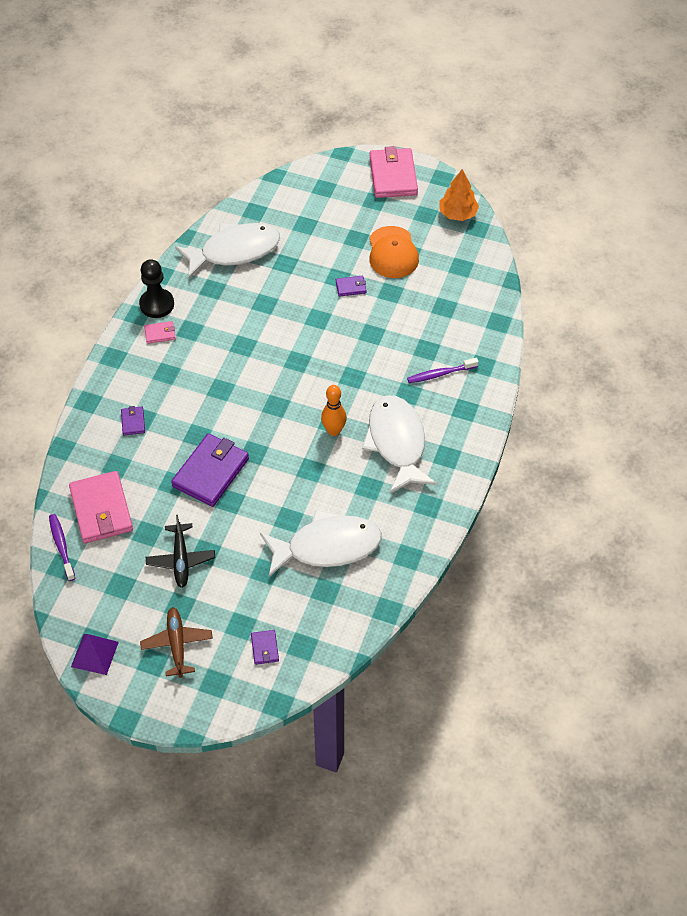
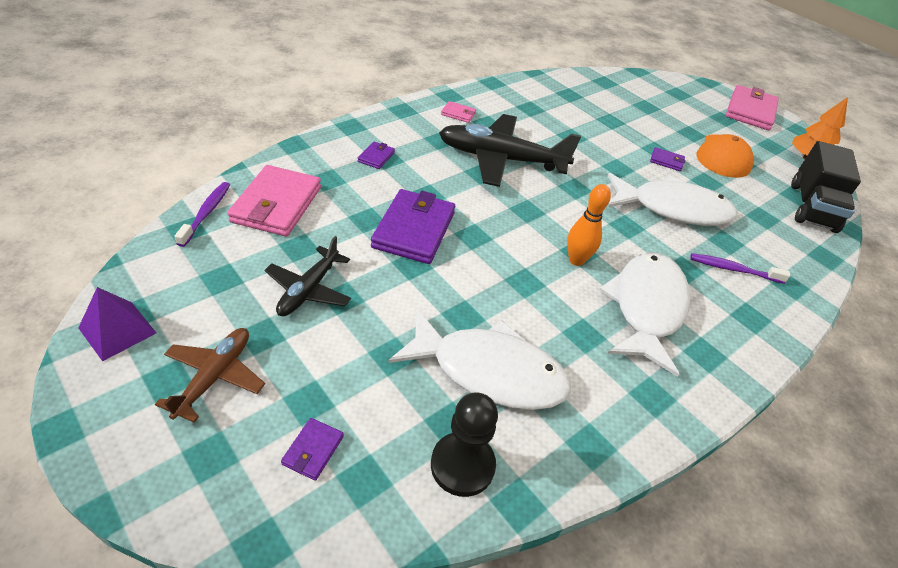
camera: 25 degrees right, 10 degrees down
(157, 304) = (472, 96): black pawn -> black pawn (462, 465)
(210, 472) = (413, 230): purple wallet -> purple wallet turned 45 degrees counterclockwise
(226, 365) = (501, 159): none -> black plane
(234, 251) = (569, 95): white fish -> white fish (673, 209)
(476, 273) = (812, 207): none -> black truck

